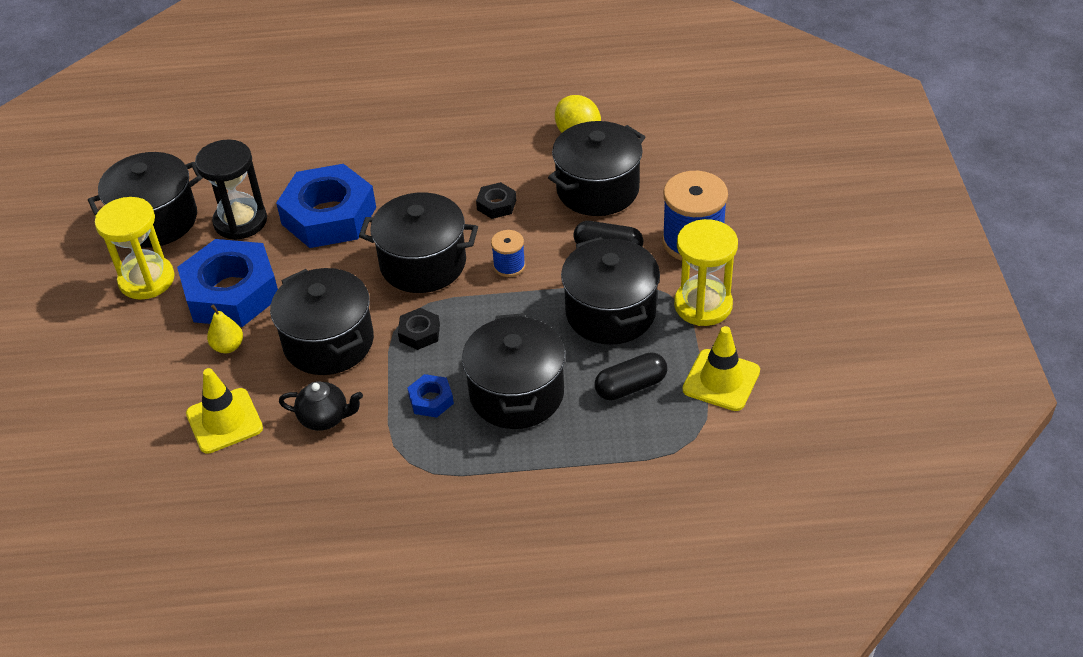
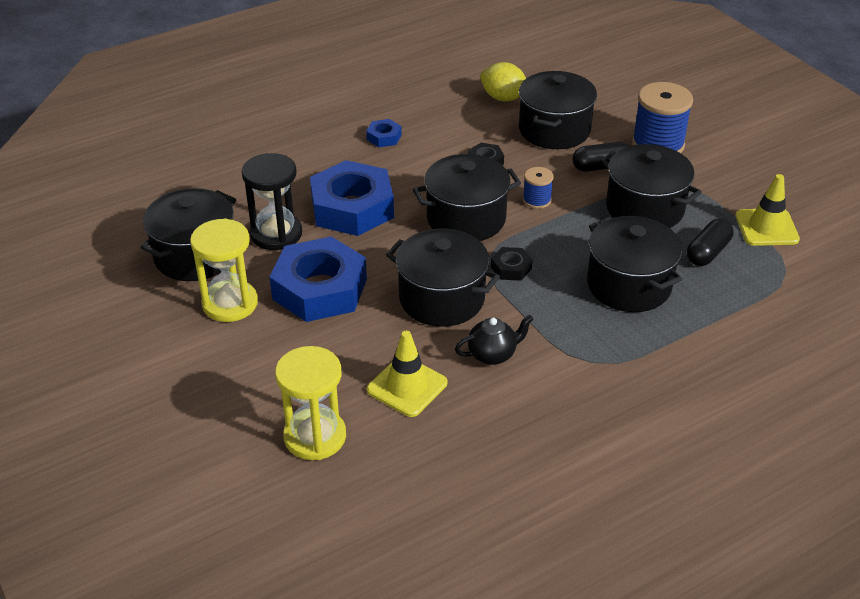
camera: 30 degrees left, 5 degrees down
(228, 346) = (356, 330): yellow pear -> none
(431, 400) = (566, 312): blue nut -> blue nut (384, 137)
(703, 305) = (706, 183): yellow hourglass -> yellow hourglass (315, 436)

